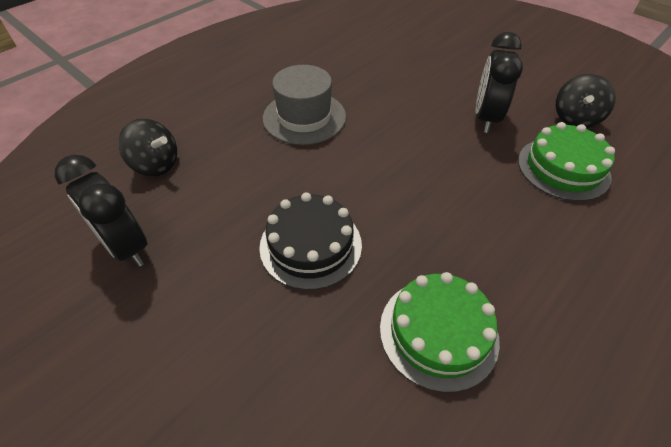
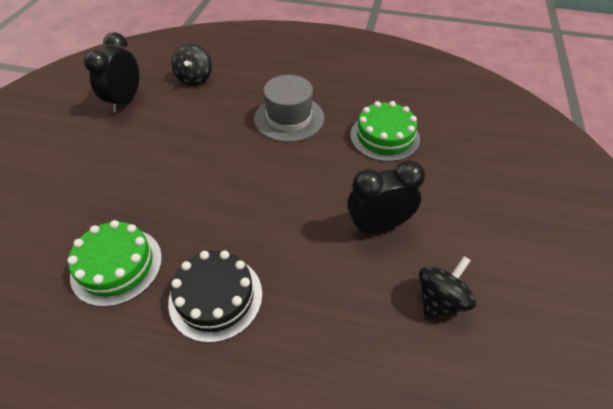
camera: 60 degrees right, 0 degrees up
(310, 245) = (163, 173): black cake -> black cake (215, 297)
(563, 168) = (347, 305): green cake -> green cake (384, 137)
(575, 118) = (440, 300): black spinning top -> black spinning top turned 135 degrees clockwise

